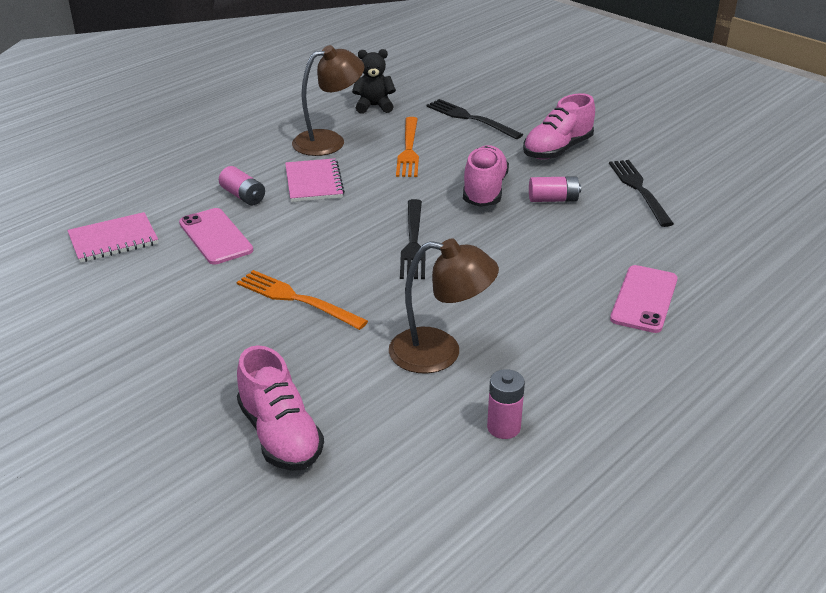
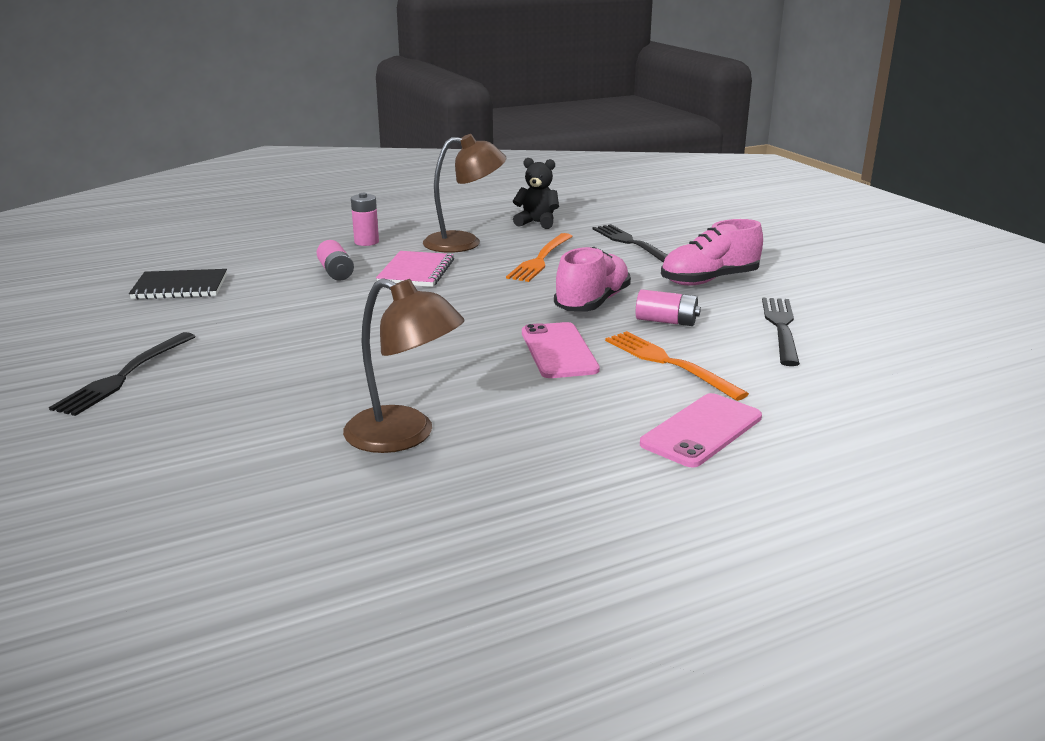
camera: 20 degrees right, 10 degrees down
(113, 240) = (180, 287): pink notebook -> black notebook
(215, 236) = (276, 299): pink phone -> pink phone (559, 351)
(280, 435) = (155, 476): pink shoe -> none
(296, 299) = (300, 361): orange fork -> orange fork (668, 363)
(413, 242) = (471, 334): black fork -> black fork (124, 376)
(503, 427) = (408, 524): pink battery -> pink battery (366, 242)

